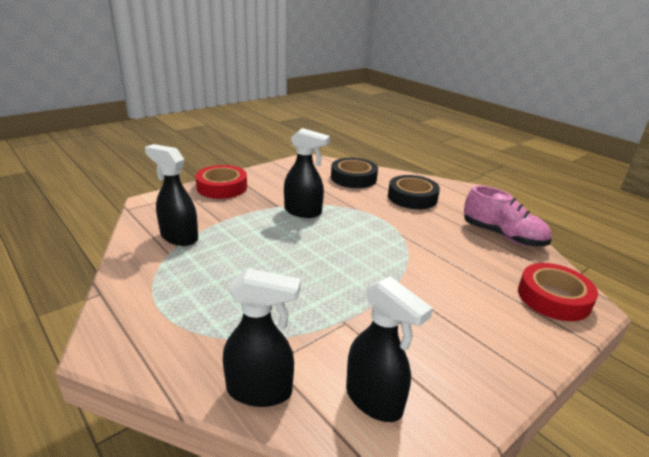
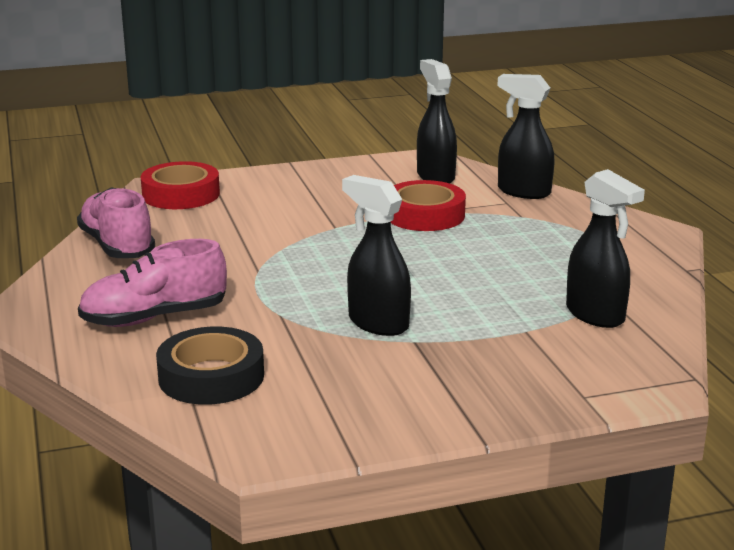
camera: 155 degrees left, 5 degrees down
(222, 187) = (508, 398): red tape -> red tape (424, 215)
(412, 197) = (155, 318): black tape -> pink shoe

